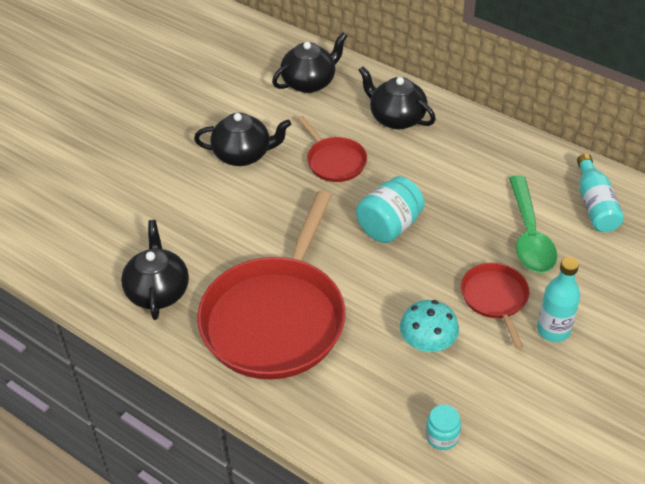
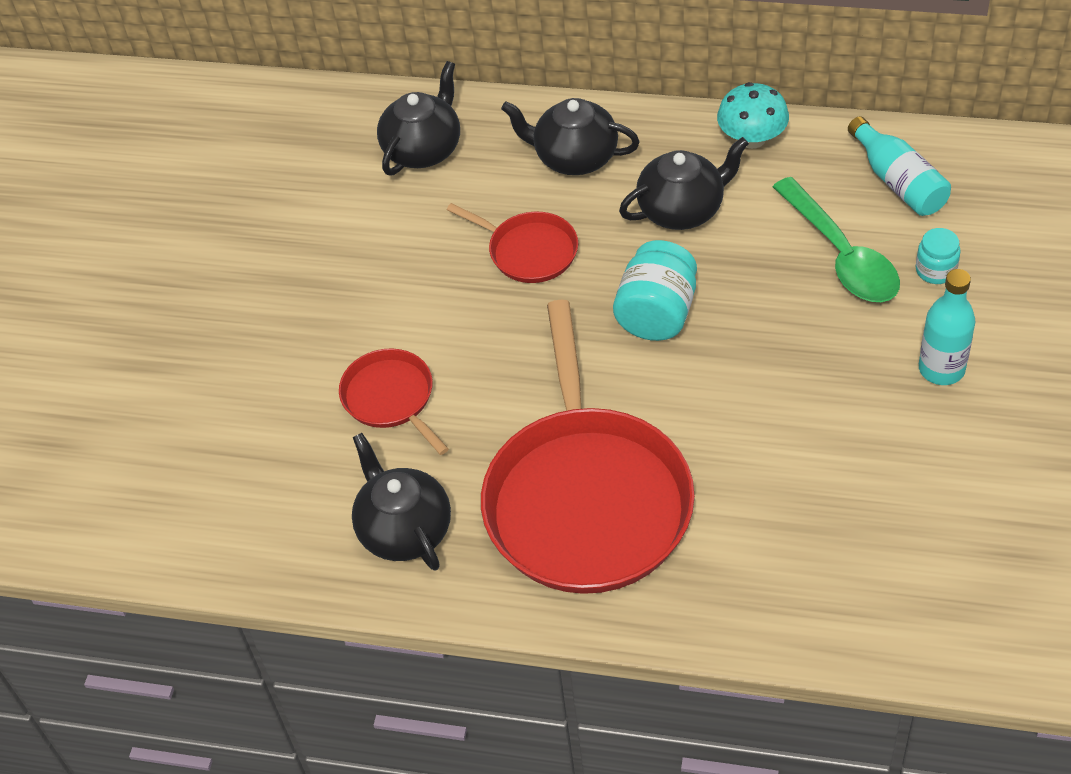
camera: 20 degrees left, 5 degrees up
(243, 155) = (397, 290): black teapot -> black teapot (682, 209)
(427, 343) = (799, 450): turquoise mushroom -> turquoise mushroom (752, 139)
(442, 436) = (887, 562): turquoise jar -> turquoise jar (935, 270)
(495, 298) = (847, 357): red pan -> red pan (391, 398)

